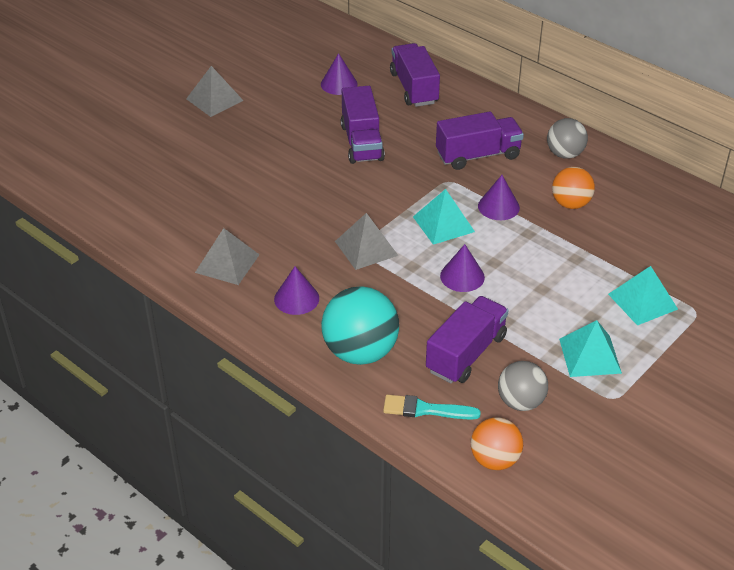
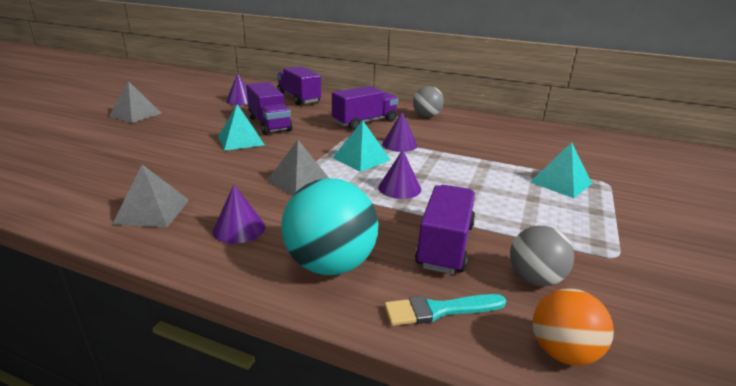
camera: 20 degrees left, 15 degrees down
(570, 204) = (452, 137): orange ball -> none
(590, 355) = (559, 226): turquoise pyramid -> turquoise pyramid (241, 140)

